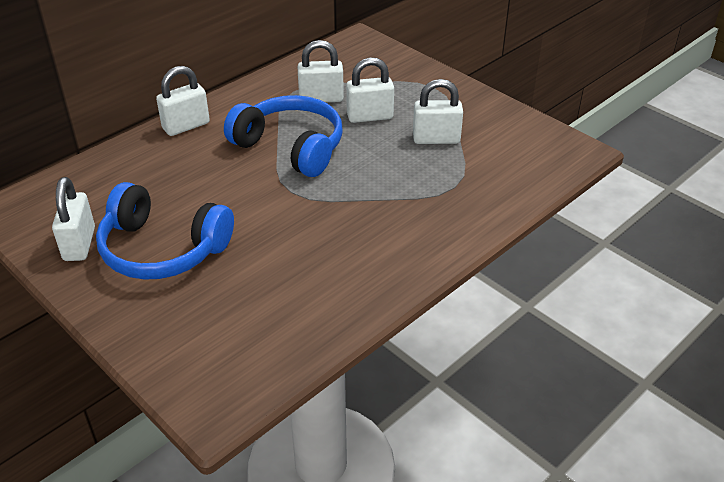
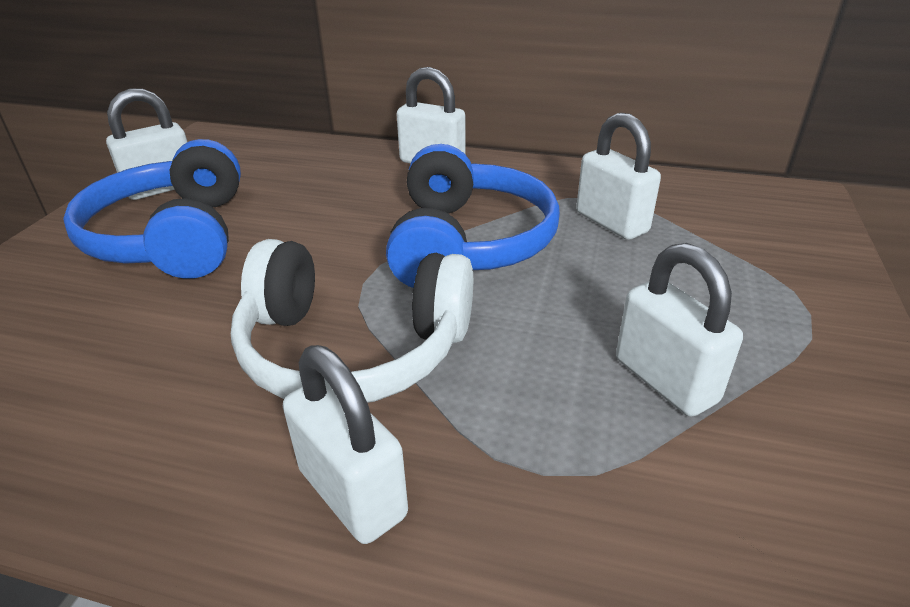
camera: 60 degrees right, 5 degrees down
(342, 210) = (353, 349): none -> white headphones
(370, 116) = (628, 280): white padlock -> white padlock (352, 493)

